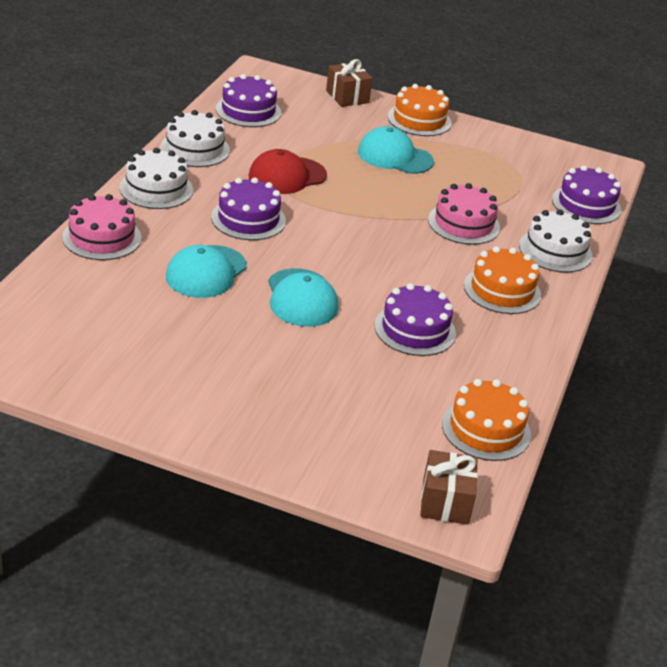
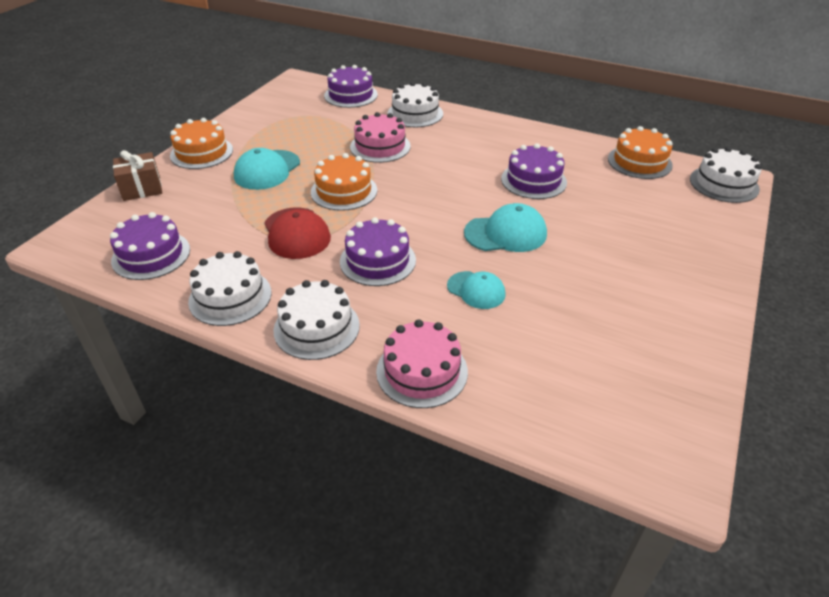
camera: 80 degrees left, 5 degrees up
(206, 272) = (476, 290): turquoise cap -> turquoise cap, size x0.66
(445, 502) = (724, 184): brown gift -> white cake
(502, 290) = (471, 139): orange cake -> orange cake (344, 191)

